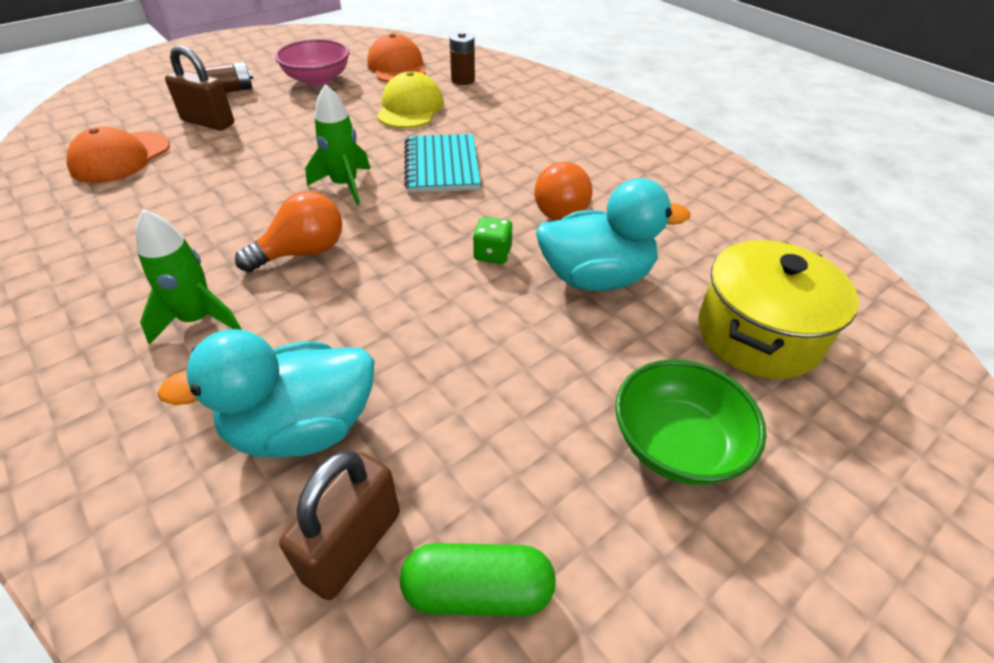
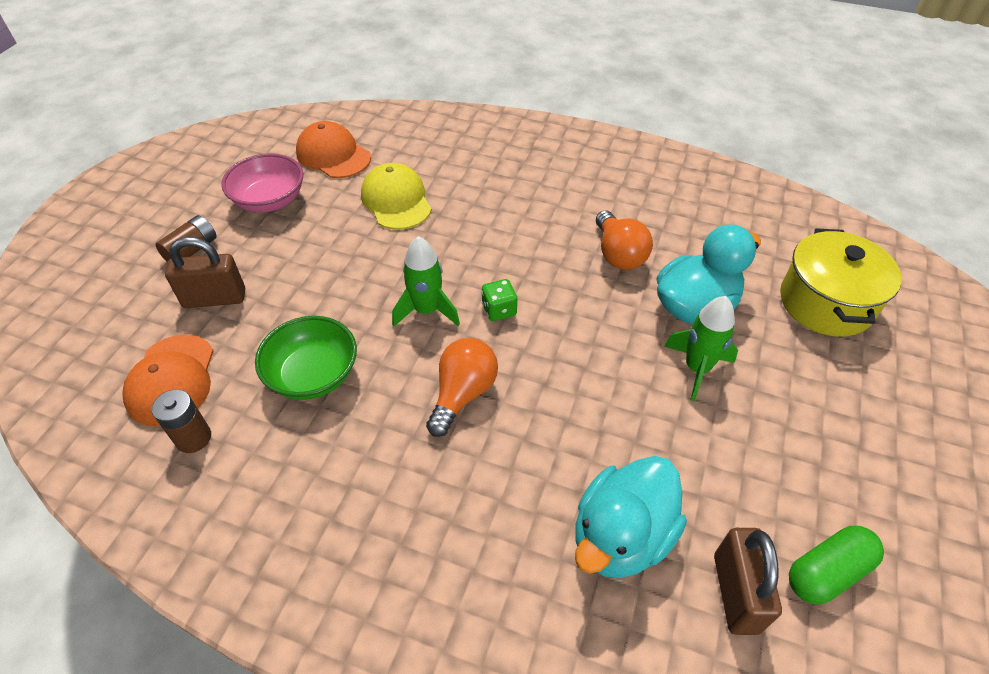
camera: 30 degrees left, 5 degrees up
(198, 319) = (447, 499): green rocket -> green rocket (697, 368)
(442, 166) = (487, 253): turquoise notebook -> none
(463, 80) = (411, 148): brown battery -> brown battery (193, 438)
(492, 254) = (608, 322): green dice -> green dice (499, 310)
(676, 444) = (846, 410): green bowl -> green bowl (313, 375)

